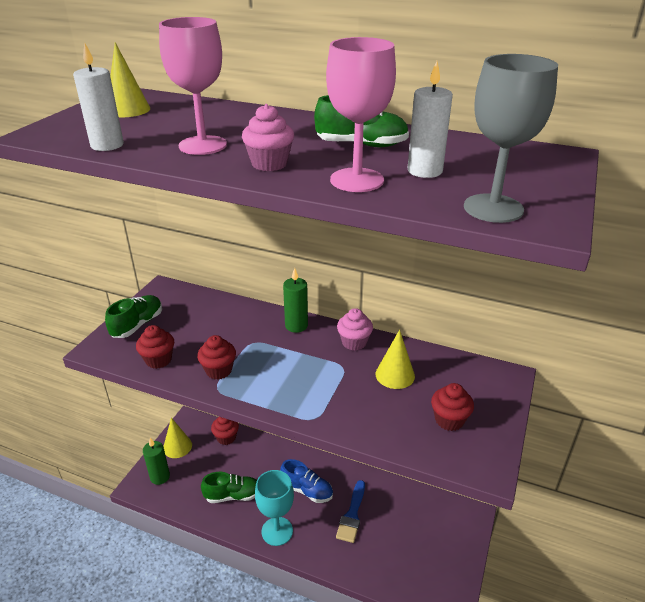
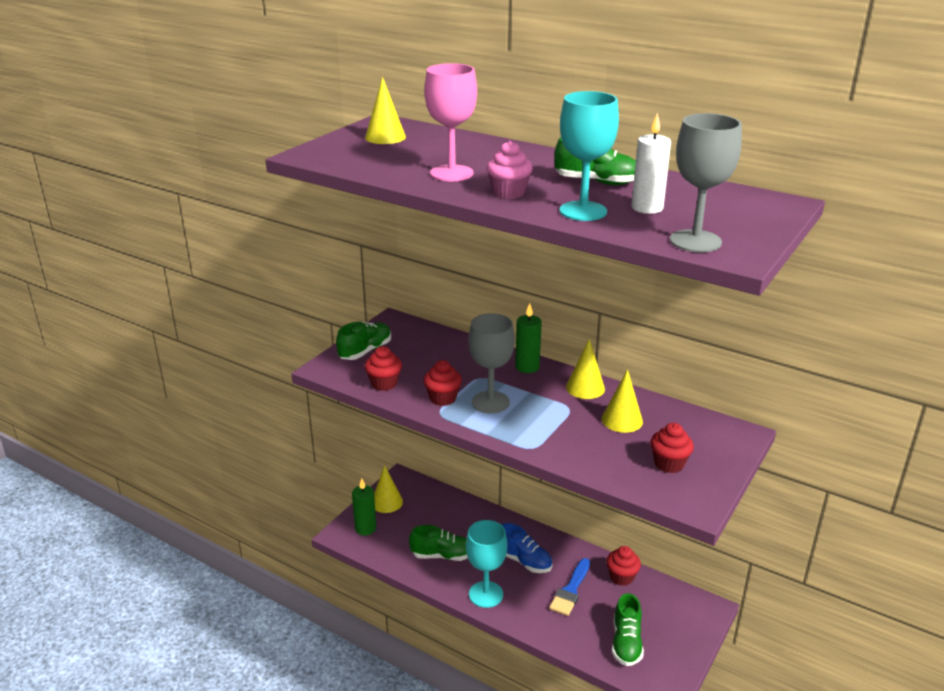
camera: 10 degrees right, 5 degrees down
(107, 145) = (367, 168): white candle -> none
(226, 437) = (441, 500): red cupcake -> red cupcake (621, 577)
(266, 369) = (490, 402): none -> grey goblet
(354, 342) = (585, 388): pink cupcake -> yellow cone
(357, 180) = (583, 211): pink goblet -> turquoise goblet
(408, 563) = (626, 643): none -> green shoe

